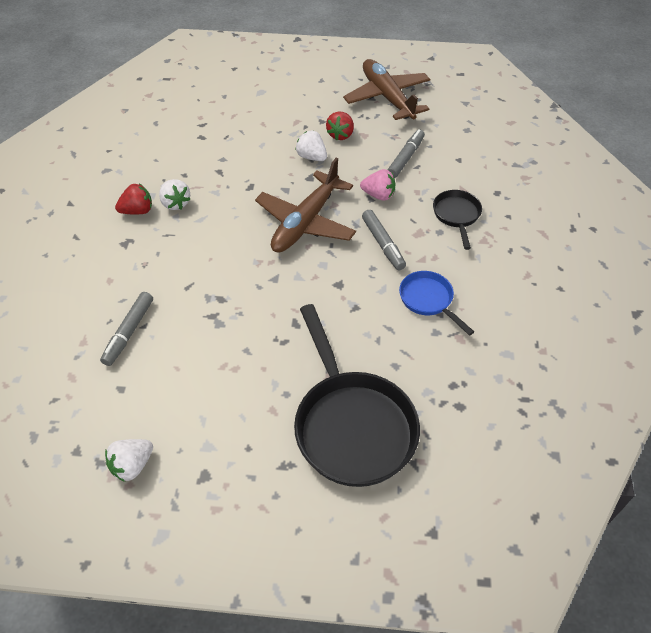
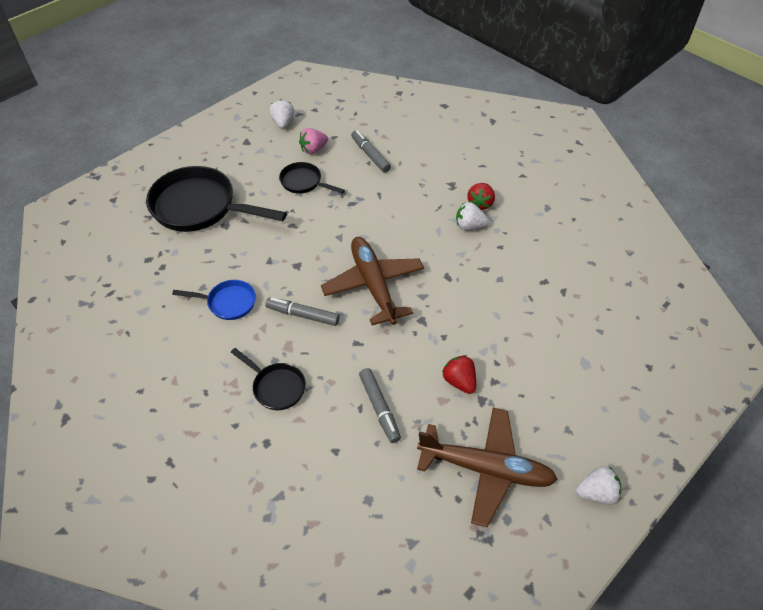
camera: 130 degrees right, 0 degrees up
(225, 359) = (304, 182): none -> black pan
(311, 157) = (447, 338): white strawberry -> white strawberry (596, 493)
(378, 195) = (354, 351): pink strawberry -> pink strawberry (313, 149)

